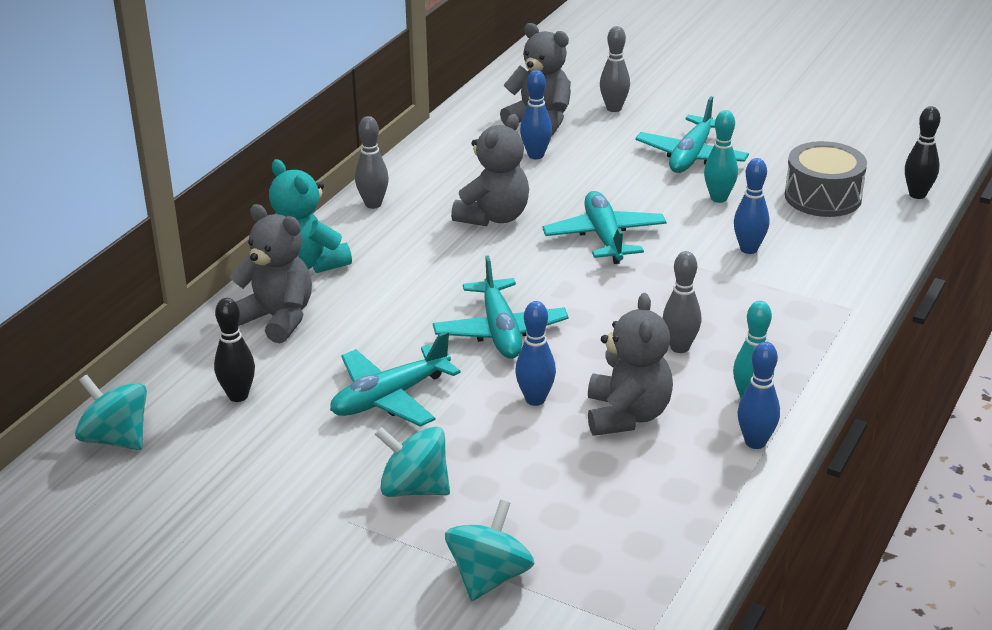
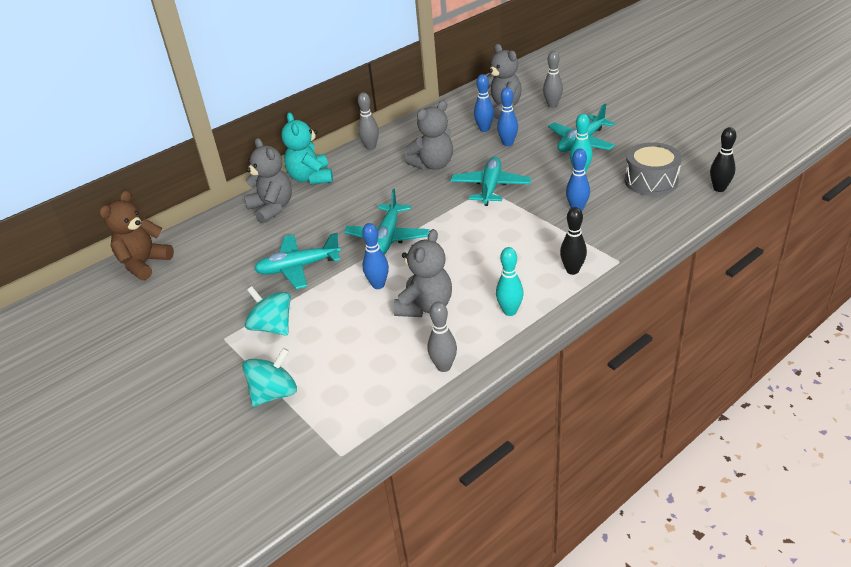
camera: 25 degrees right, 5 degrees up
(116, 439) = (144, 264): turquoise spinning top -> brown teddy bear
(238, 396) = (220, 251): black bowling pin -> black bowling pin (572, 270)
(679, 347) = (488, 267): grey bowling pin -> grey bowling pin (444, 366)
(755, 442) = (493, 341): blue bowling pin -> blue bowling pin (508, 143)

